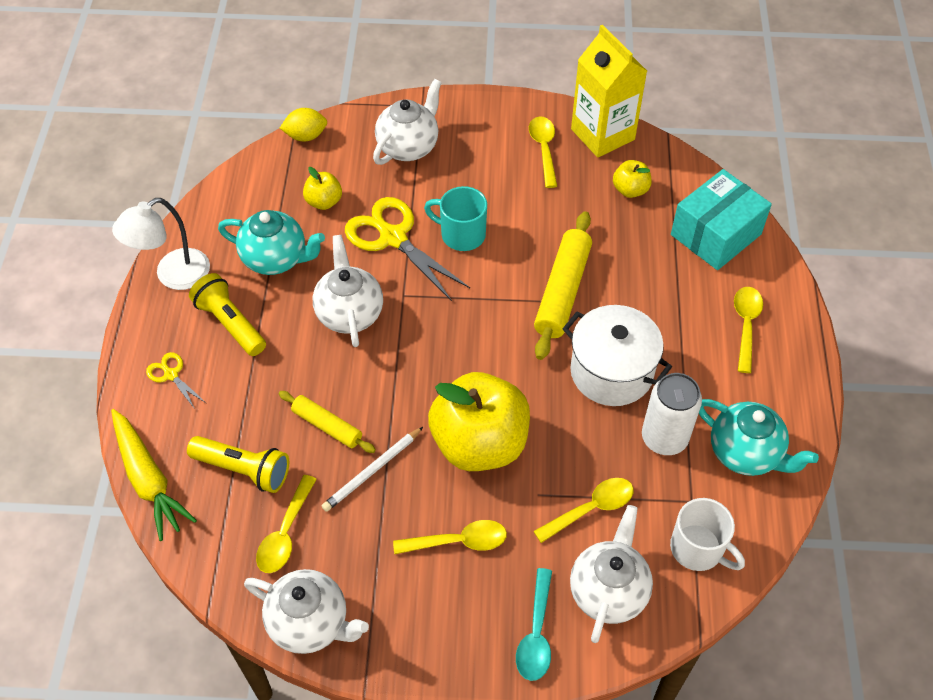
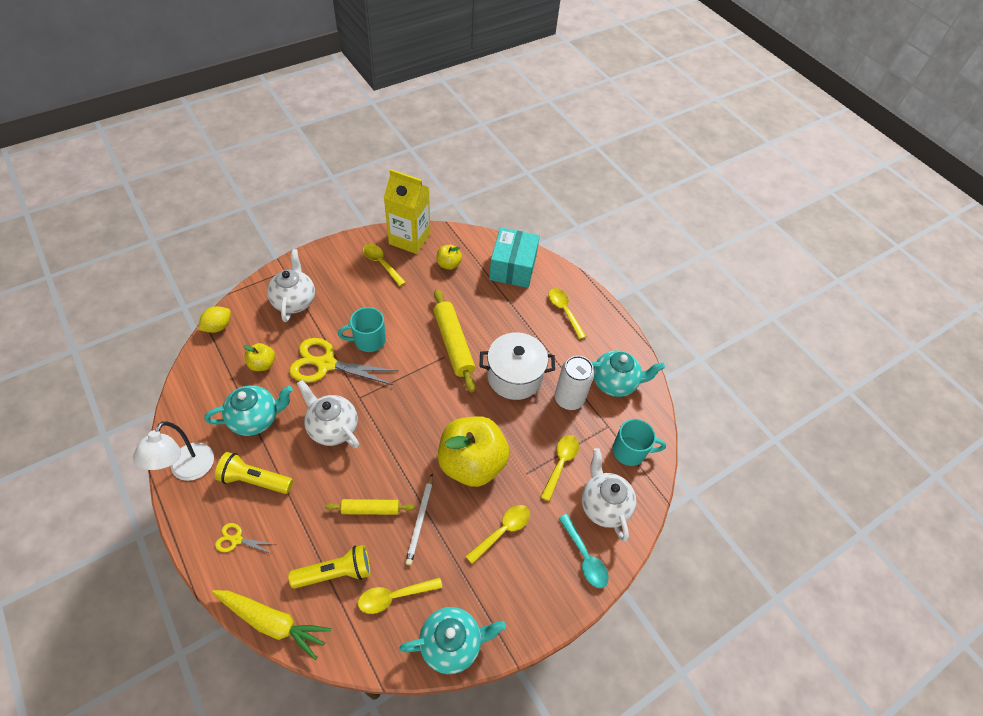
camera: 40 degrees left, 0 degrees up
(285, 533) = (394, 596): yellow spoon -> yellow spoon turned 90 degrees clockwise
(310, 623) = (452, 643): white teapot -> turquoise teapot
(698, 549) = (630, 451): white mug -> turquoise mug

